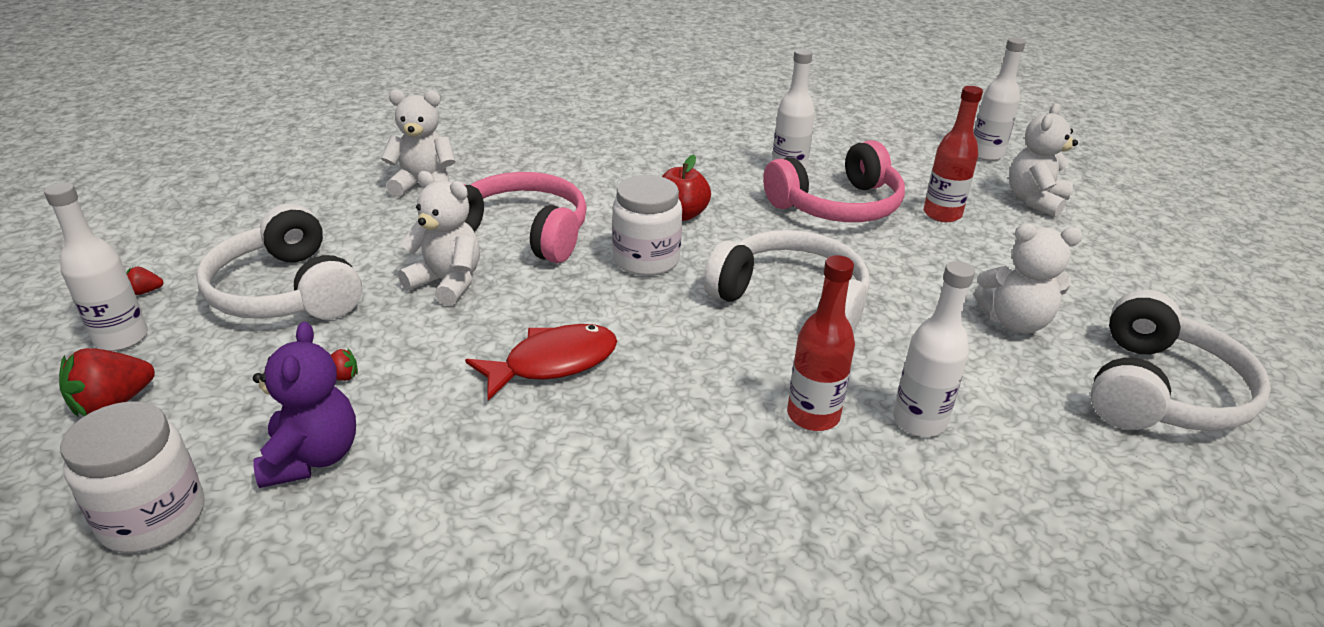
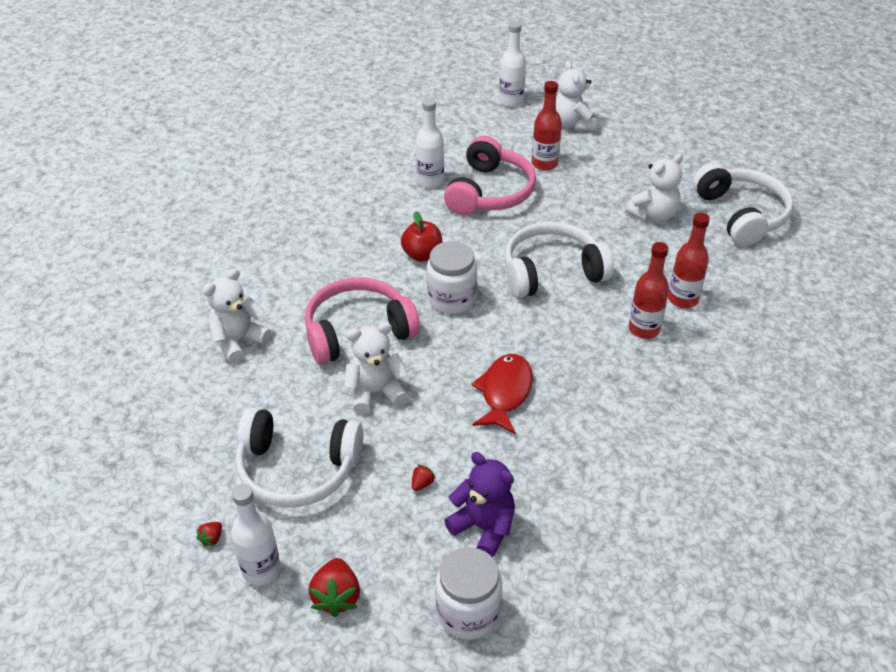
camera: 45 degrees left, 10 degrees up
(919, 421) = (683, 299): white bottle -> red bottle

